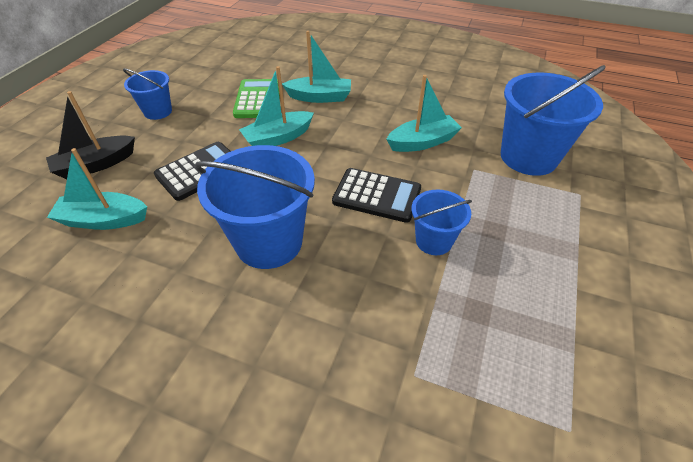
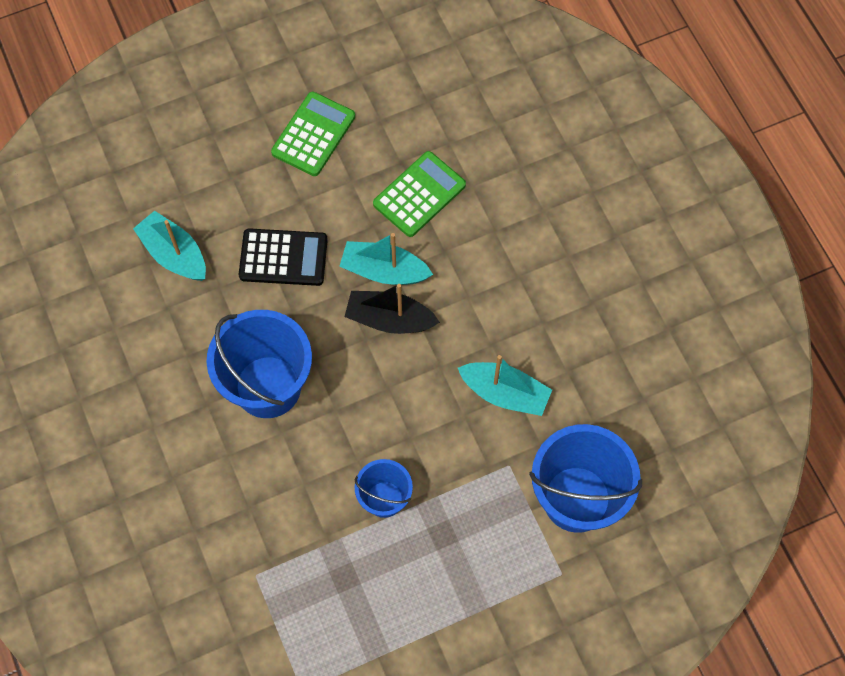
camera: 45 degrees right, 20 degrees up
(96, 165) = (211, 175): black boat -> black boat (389, 319)
(158, 111) = (313, 134): blue bucket -> green calculator
(320, 97) = (481, 243): turquoise boat -> none
(377, 195) = (393, 416): black calculator -> none

